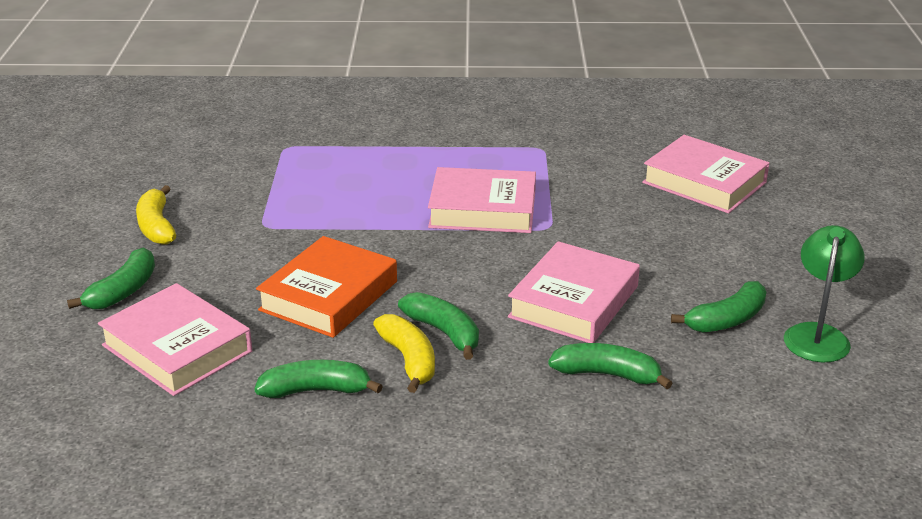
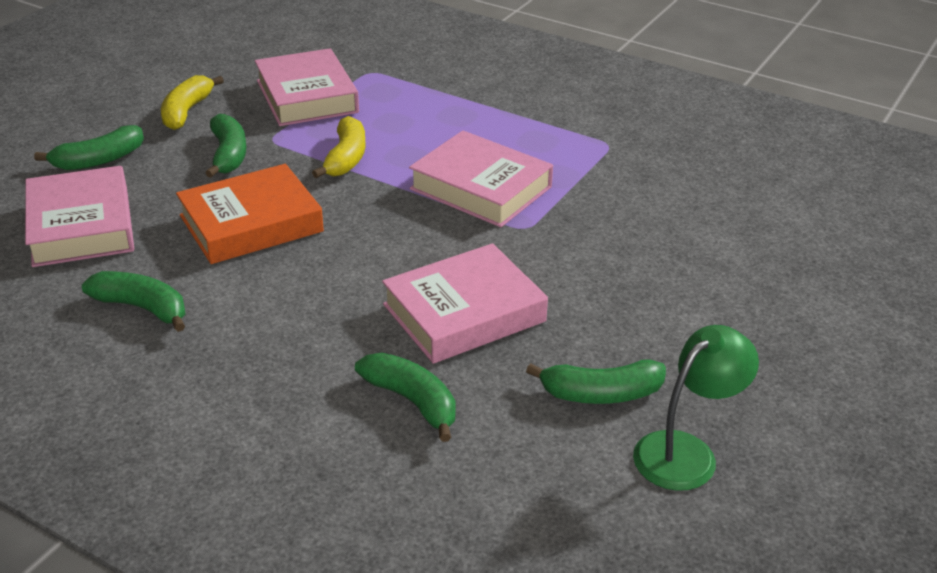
camera: 30 degrees right, 5 degrees up
(409, 360) = (249, 311): yellow banana -> yellow banana (346, 158)
(444, 332) = (309, 297): green banana -> green banana (228, 155)
(704, 182) = (745, 235): pink book -> pink book (307, 96)

